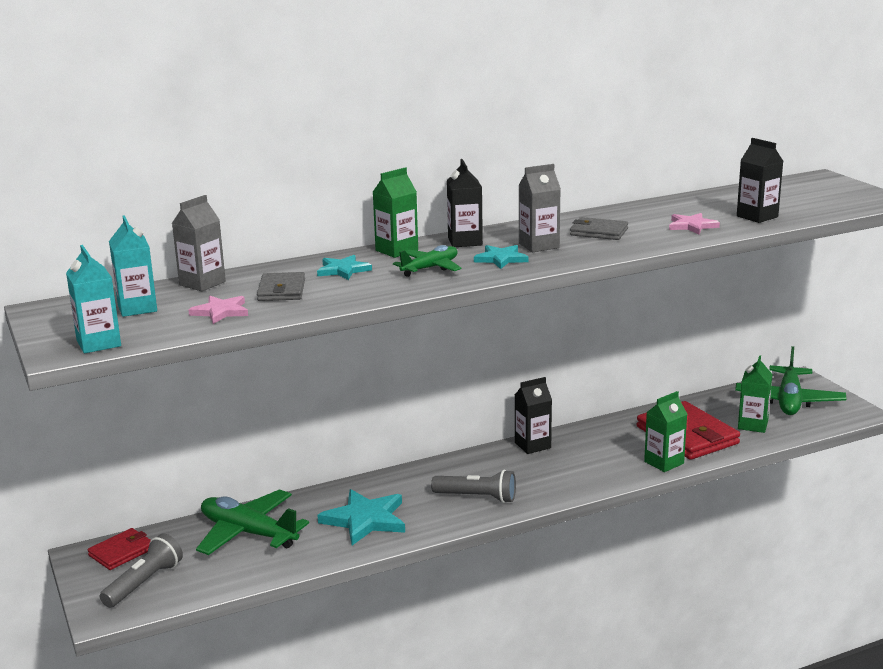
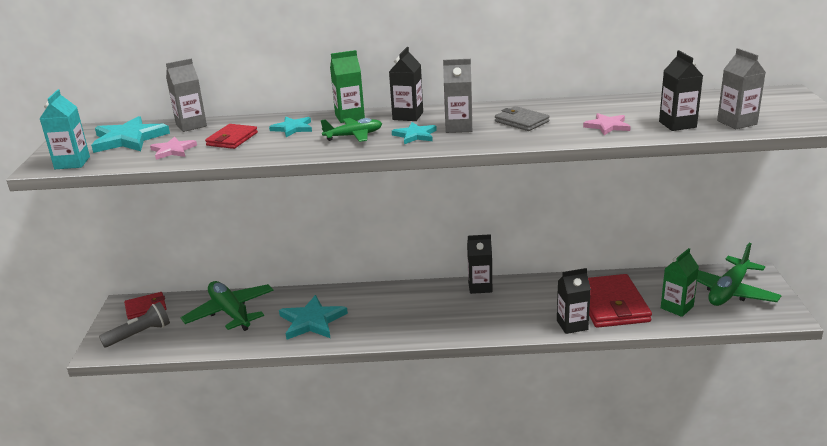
camera: 25 degrees right, 5 degrees up
(137, 308) = (129, 139): turquoise carton -> turquoise star
(281, 290) = (232, 139): grey wallet -> red wallet
(477, 497) = (403, 321): grey flashlight -> none
(664, 462) = (572, 325): green carton -> black carton
(809, 208) = (737, 122): none -> grey carton

